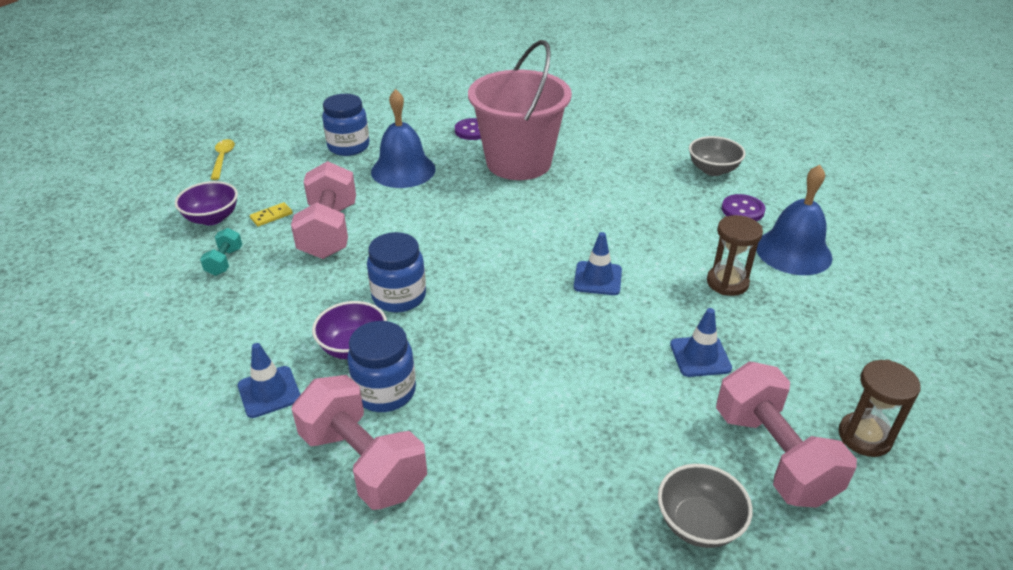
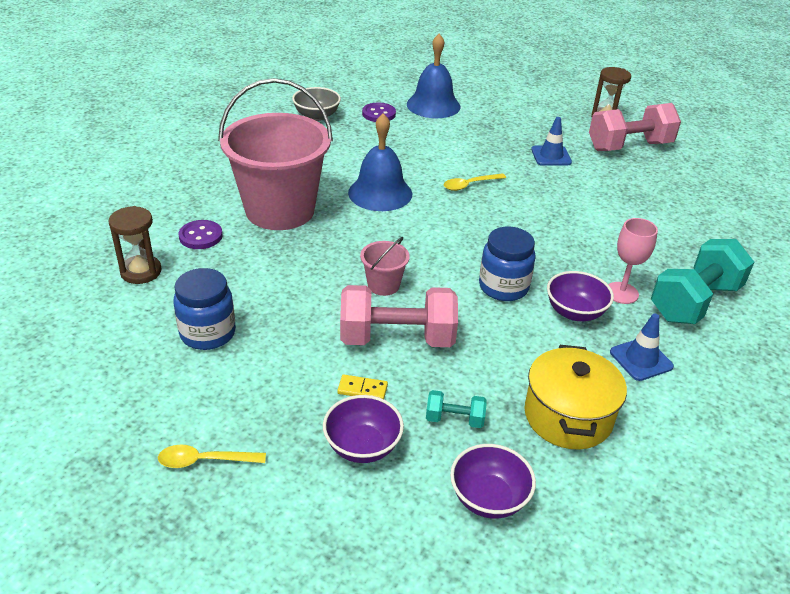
camera: 90 degrees left, 0 degrees up
(137, 277) = (488, 498): none -> purple bowl
(206, 328) = (568, 416): none -> yellow pot
(271, 216) = (362, 389): yellow domino -> yellow domino turned 45 degrees counterclockwise
(363, 462) = (694, 302): pink dumbbell -> turquoise dumbbell
(385, 391) = (621, 293): blue jar -> pink goblet
(403, 170) = (277, 287): blue bell -> blue bell (380, 193)
(404, 222) = (383, 285): none -> pink bucket
(597, 278) = (469, 185): blue traffic cone -> yellow spoon
(698, 523) = (687, 176): grey bowl -> none
(727, 283) = (471, 134): brown hourglass -> brown hourglass (141, 272)

